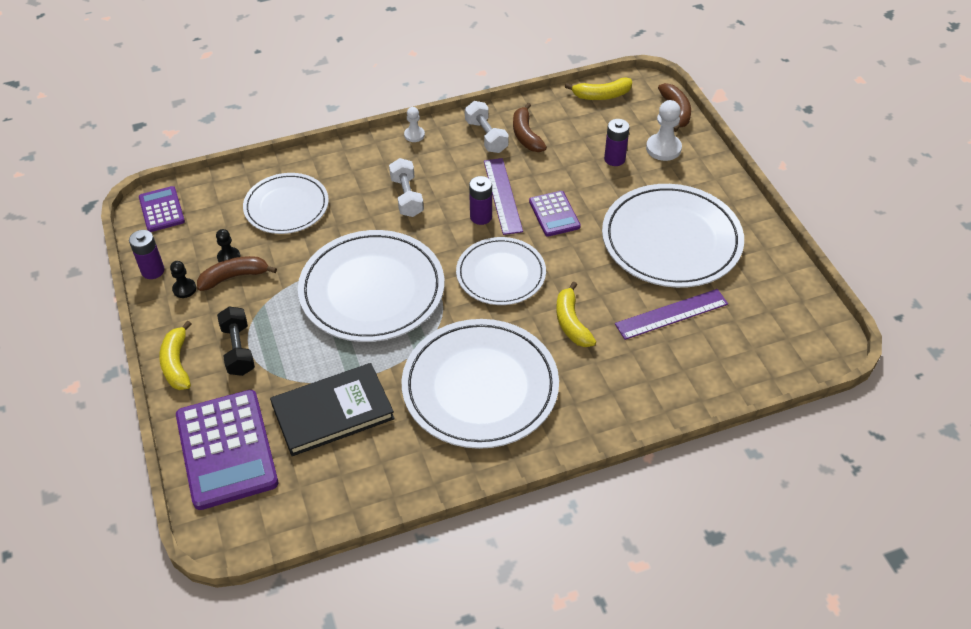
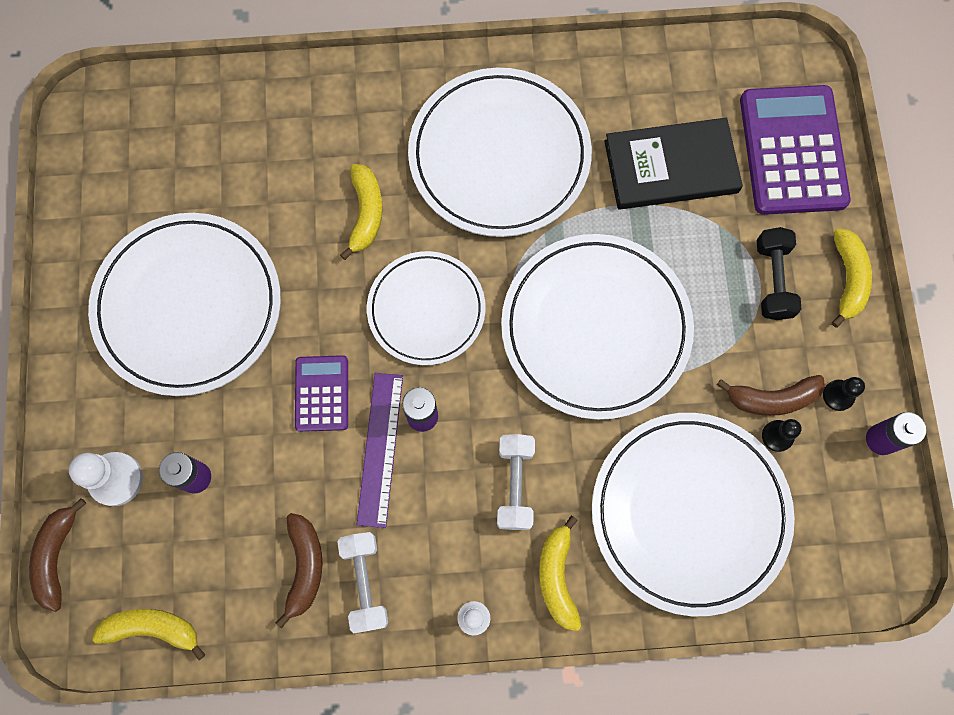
camera: 165 degrees left, 25 degrees up
(162, 210) = (871, 557): purple calculator -> none
(286, 206) = (689, 513): white plate -> white plate, size x1.60
(367, 161) = (557, 577): none -> yellow banana
(671, 314) = (243, 194): purple ruler -> none

